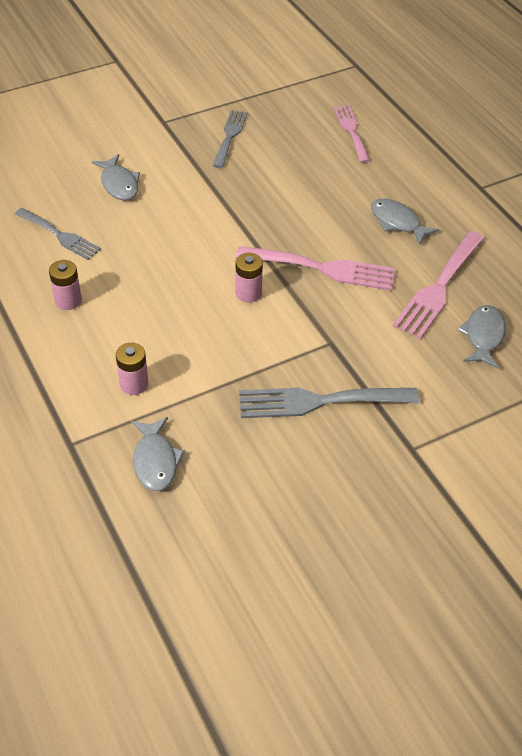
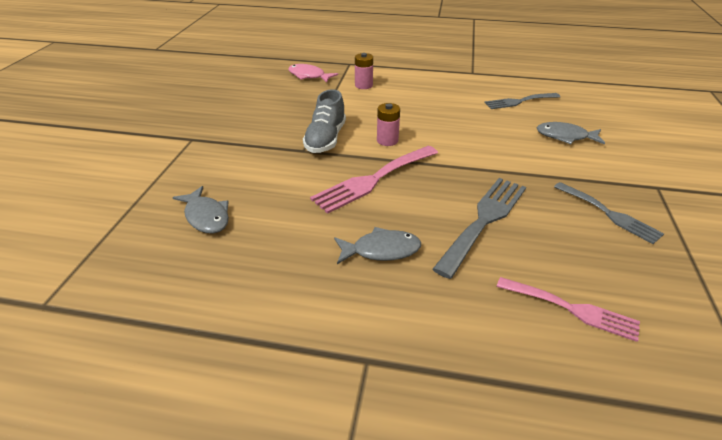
camera: 130 degrees right, 10 degrees down
(68, 300) = (452, 88): pink battery -> none
(155, 461) = (309, 76): grey fish -> pink fish
(294, 339) = (325, 139): none -> grey shoe
(319, 401) = (269, 126): grey fork -> grey fork (484, 220)
(438, 288) = (279, 224): pink fork -> none

